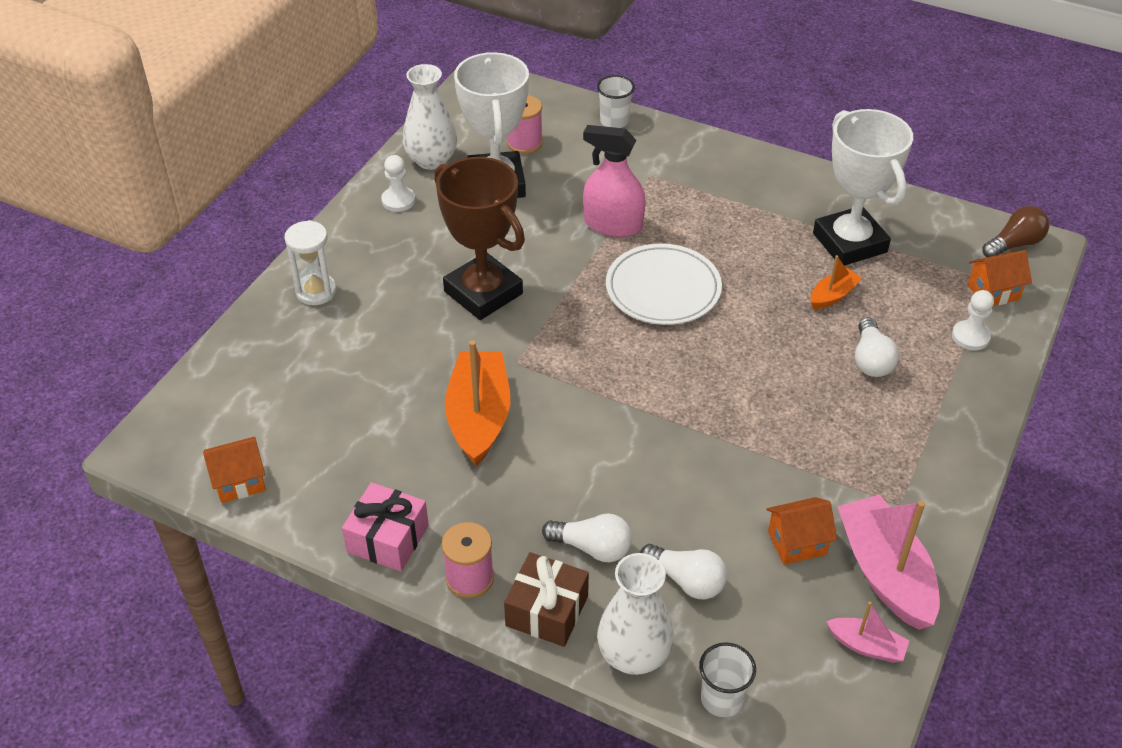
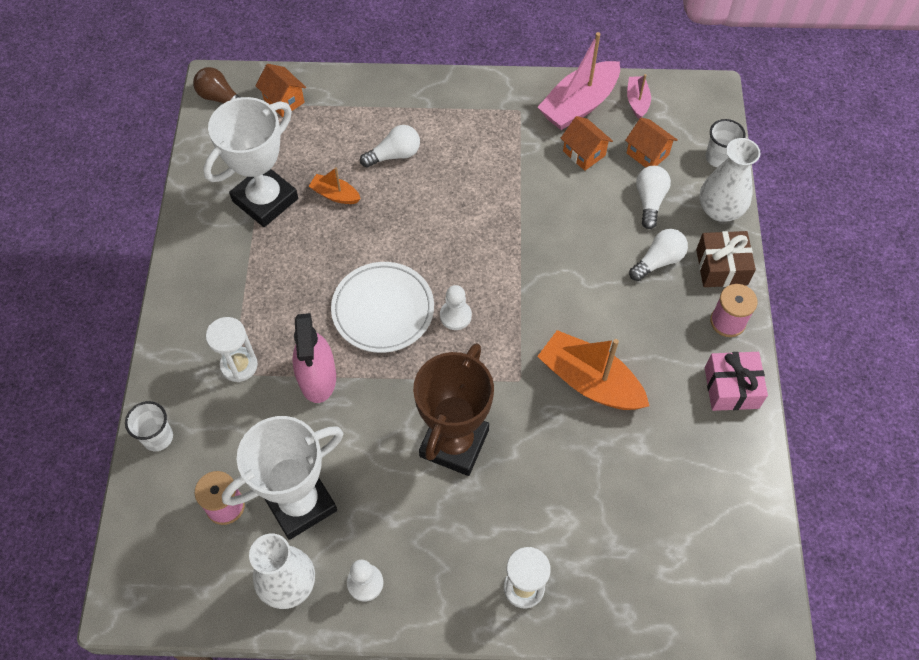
camera: 115 degrees left, 15 degrees up
(240, 482) = (751, 521): orange house -> orange house (647, 154)
(479, 417) = (589, 381): orange boat -> orange boat turned 60 degrees clockwise
(592, 548) = (658, 261): white light bulb -> white light bulb turned 60 degrees clockwise
(657, 180) = (239, 365): none -> white hourglass
(970, 337) = (340, 104): white pawn -> white pawn (455, 316)

